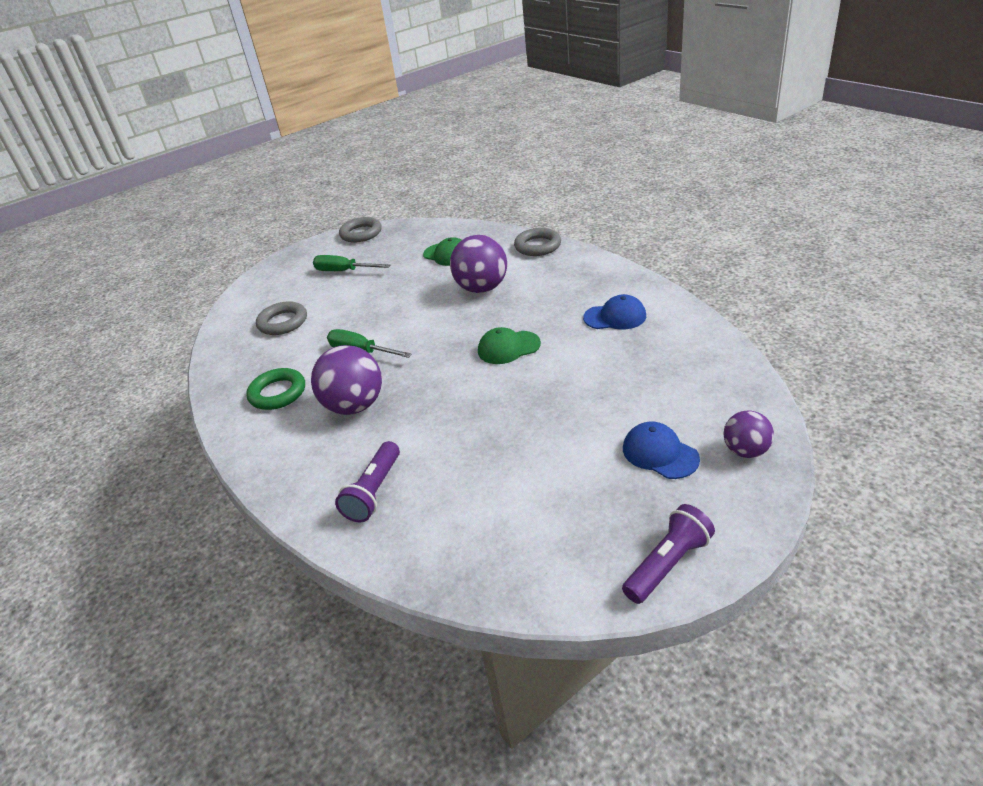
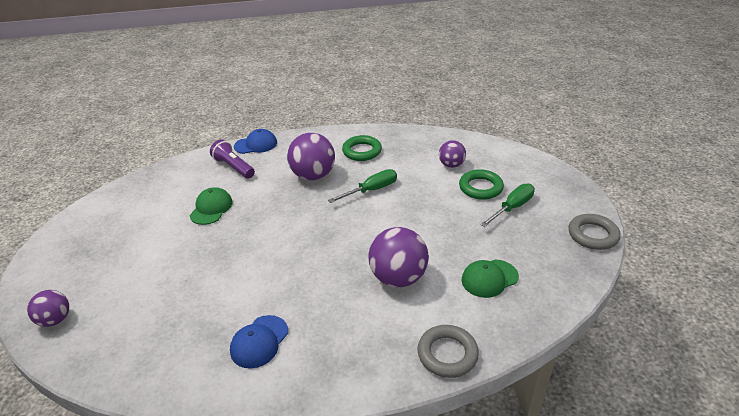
camera: 115 degrees right, 0 degrees up
(283, 322) = (451, 165): grey ring -> purple ball
(319, 294) = (480, 188): none -> green ring
(508, 347) = (294, 259): green cap -> green cap (211, 208)
(660, 453) = (110, 279): blue cap -> blue cap (256, 144)
(667, 564) = (58, 242): purple flashlight -> none

